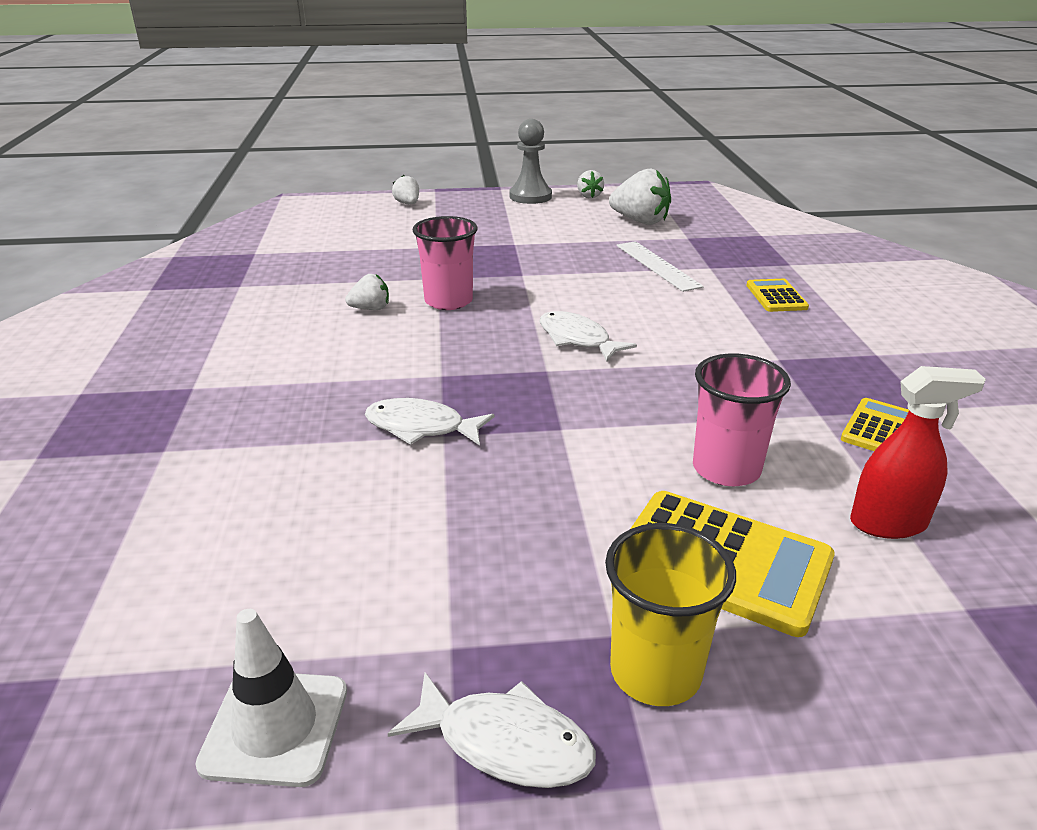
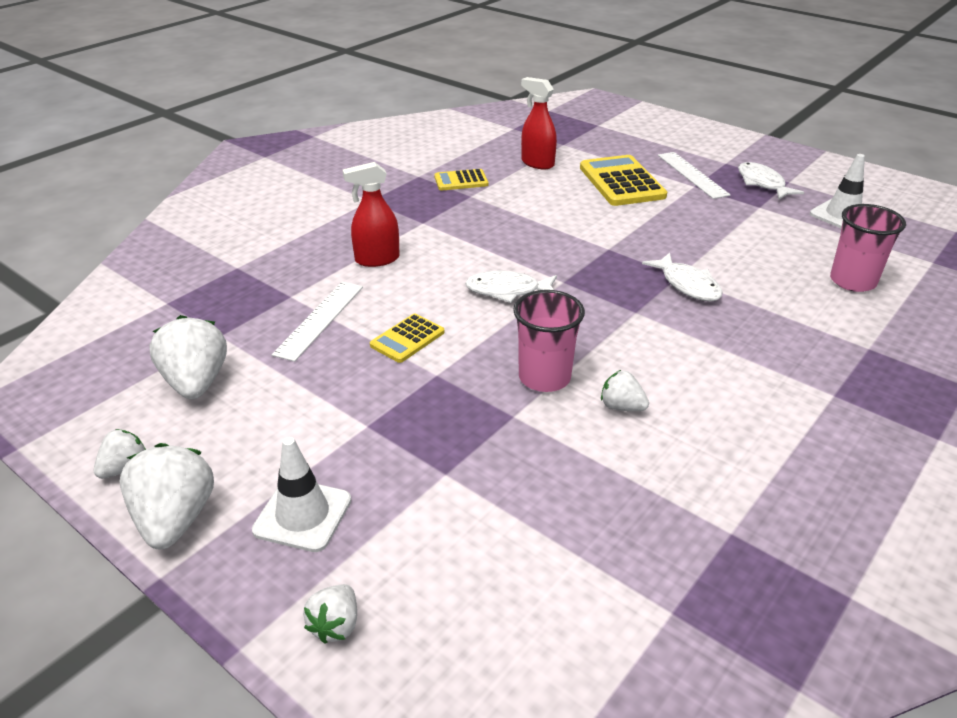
camera: 135 degrees left, 5 degrees up
(479, 214) = (303, 515): none -> white traffic cone
(530, 196) = (175, 519): grey pawn -> white strawberry
(577, 339) = (507, 291): white fish -> white fish turned 90 degrees clockwise
(655, 672) = (692, 175): yellow cup -> white ruler
(725, 312) = (377, 259): none -> red spray bottle
(726, 469) = (561, 200): pink cup -> pink cup (852, 281)
(776, 296) = (319, 251): yellow calculator -> yellow calculator (407, 339)

